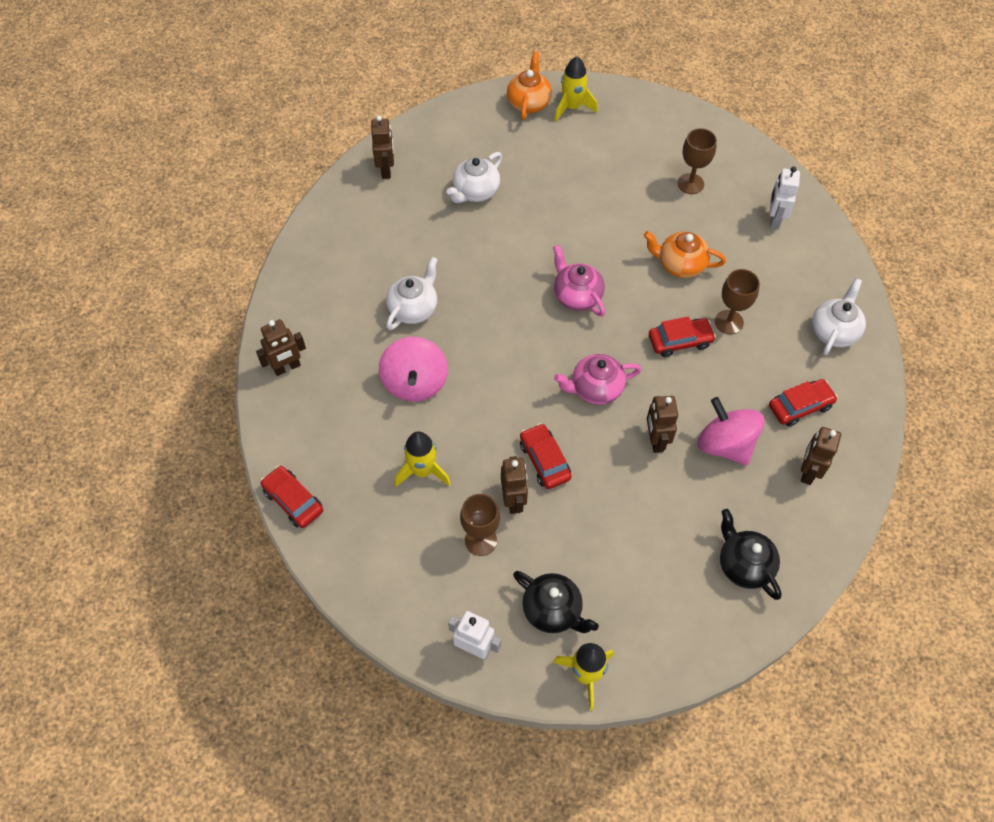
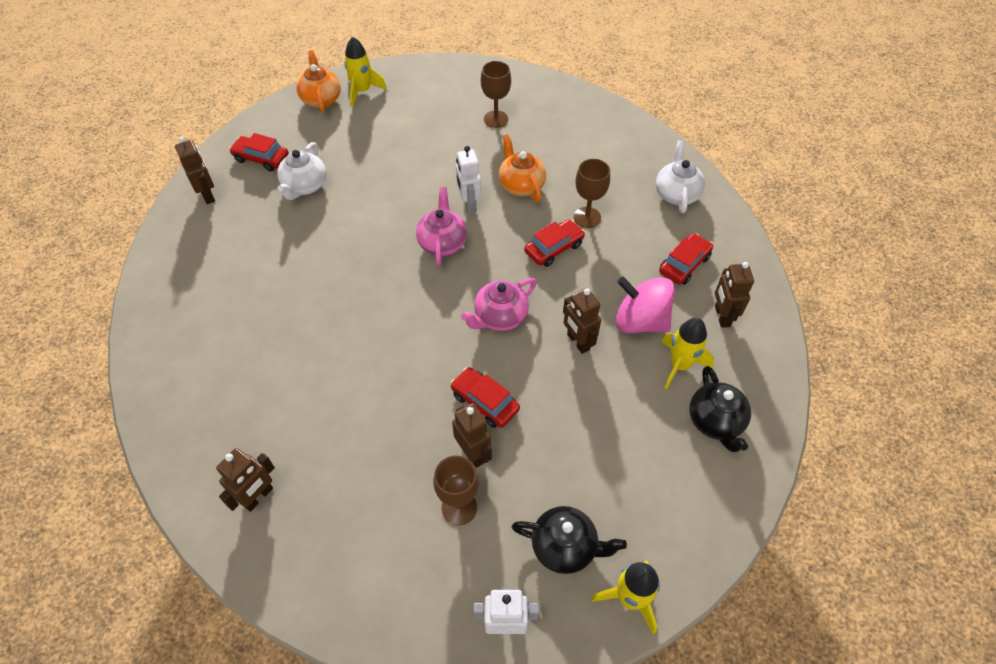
camera: 25 degrees left, 5 degrees down
(287, 367) = (176, 416): brown robot -> brown robot (258, 497)
(293, 501) = (238, 554): red car -> red car (261, 158)
(414, 308) = (289, 309): white teapot -> none
(415, 383) = (321, 379): pink spinning top -> none
(422, 471) = (367, 462): yellow rocket -> yellow rocket (679, 365)
(577, 296) = (442, 243): pink teapot -> pink teapot turned 60 degrees clockwise
(680, 265) = (521, 185): orange teapot -> orange teapot turned 75 degrees clockwise
(744, 565) = (715, 422): black teapot -> black teapot turned 135 degrees counterclockwise
(774, 219) = (580, 124): white robot -> white robot (469, 204)

